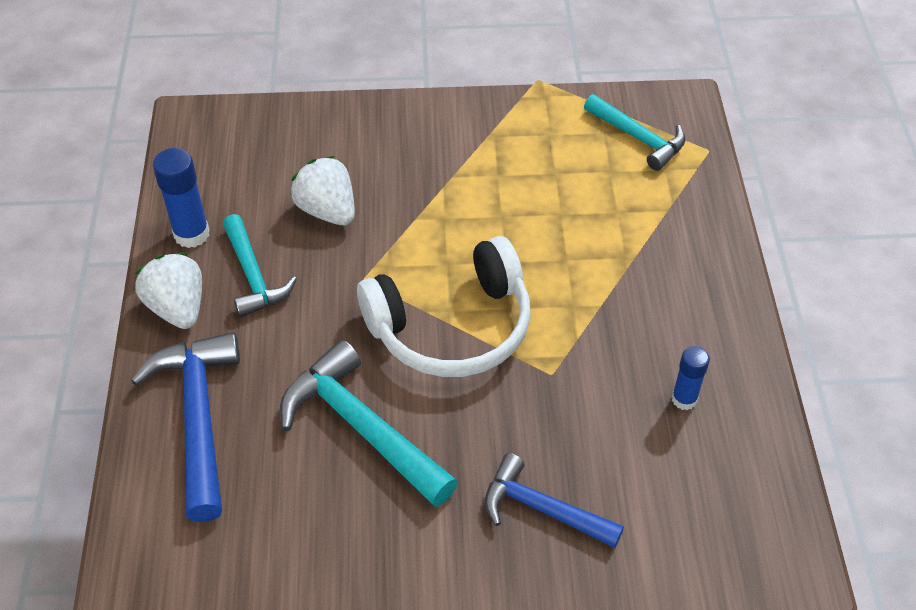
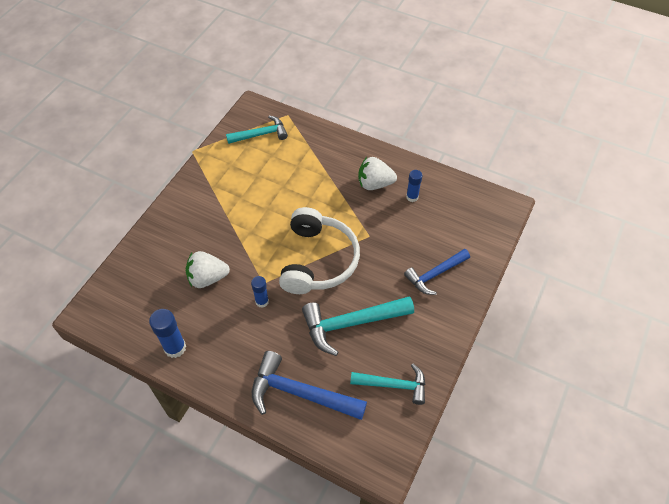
camera: 60 degrees left, 5 degrees up
(178, 308) = (221, 375): white strawberry -> white strawberry (374, 184)
(253, 276) = (226, 330): turquoise hammer -> turquoise hammer (394, 385)
(329, 293) = (262, 301): none -> blue glue stick

